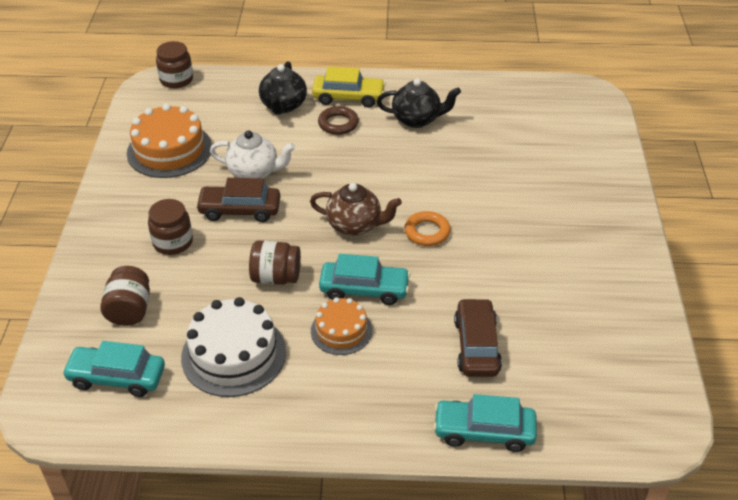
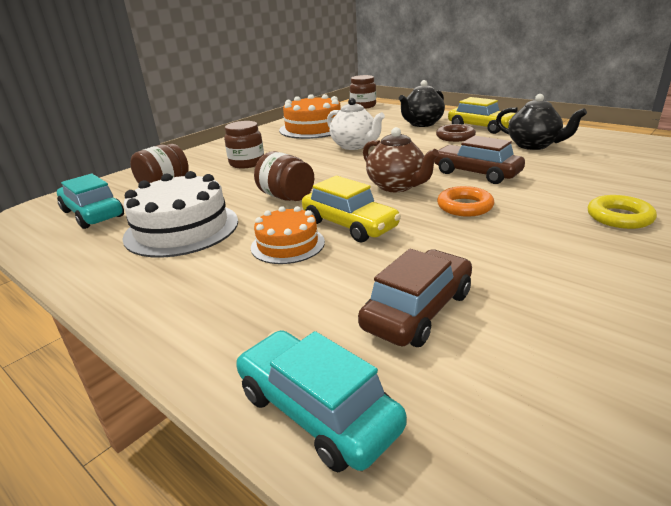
camera: 40 degrees right, 15 degrees down
(240, 210) = (316, 159): brown car -> brown car (476, 173)
(364, 290) = (349, 225): turquoise car -> yellow car
(530, 205) = (619, 217): none -> yellow ring

